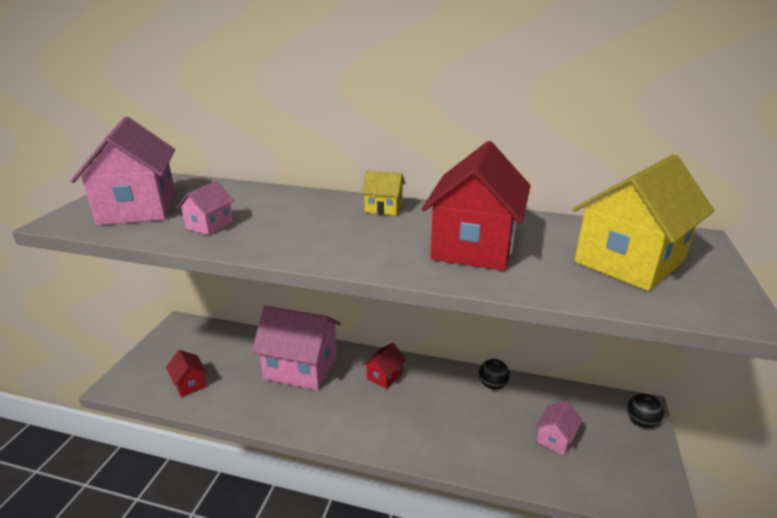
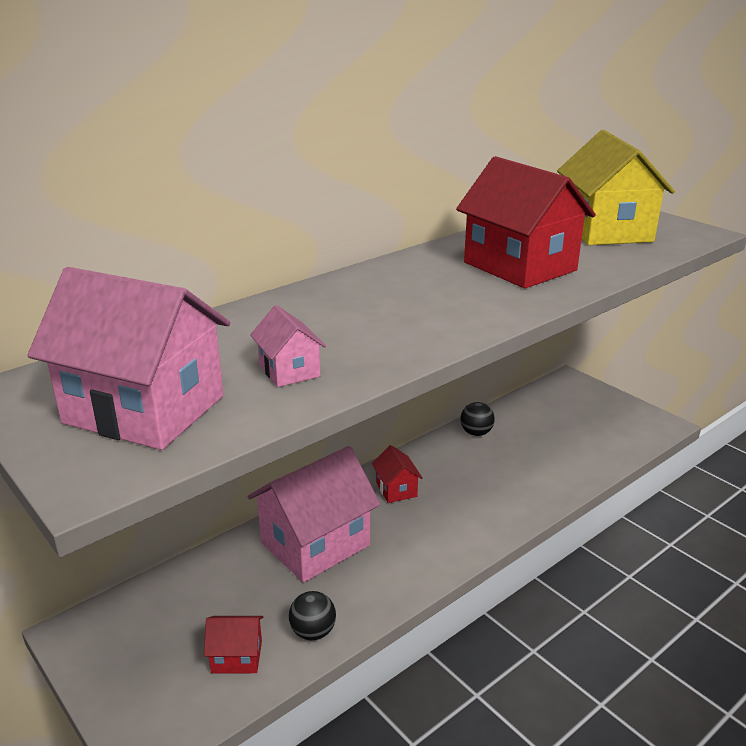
camera: 55 degrees left, 0 degrees up
(383, 208) = (383, 275): yellow house -> none
(555, 438) = (567, 434): pink house -> none
(641, 422) = (583, 388): black ball -> black ball (313, 632)

